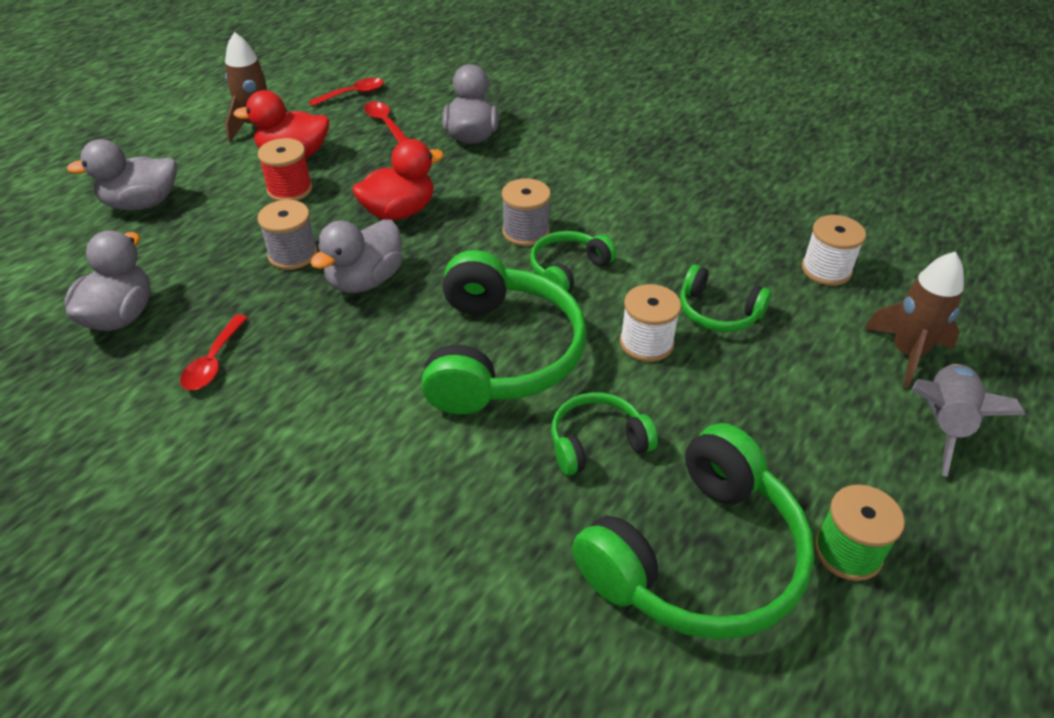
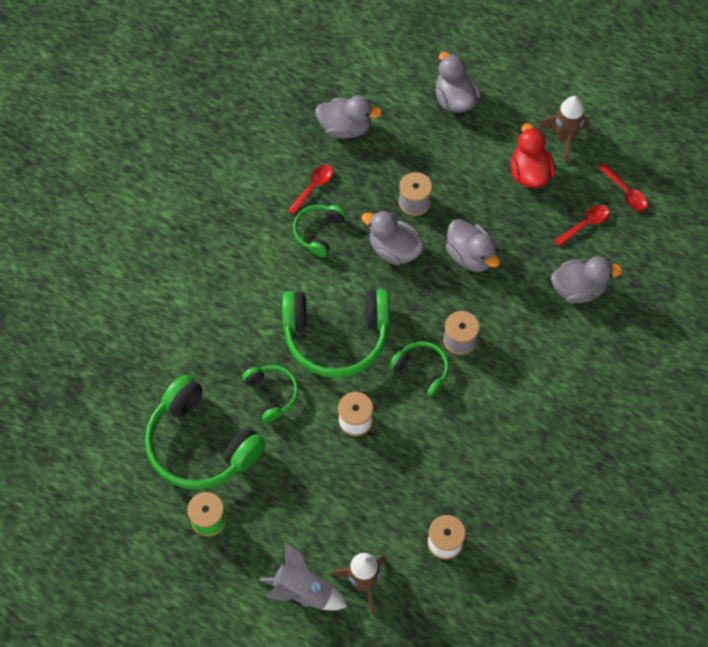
camera: 85 degrees right, 20 degrees up
(214, 362) = (313, 187): red spoon -> red spoon turned 120 degrees clockwise
(290, 189) = (485, 181): red spool -> none
(399, 212) = (470, 256): red duck -> grey duck
(718, 312) = (390, 465): green headphones -> green headphones (318, 232)

